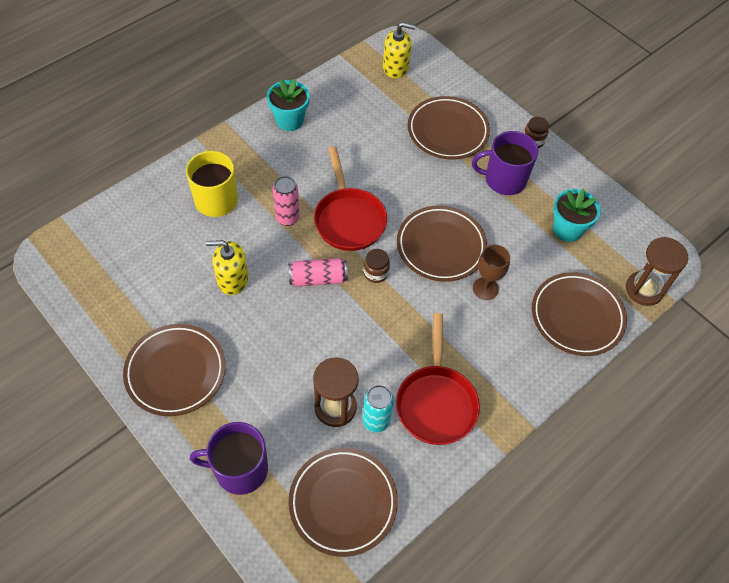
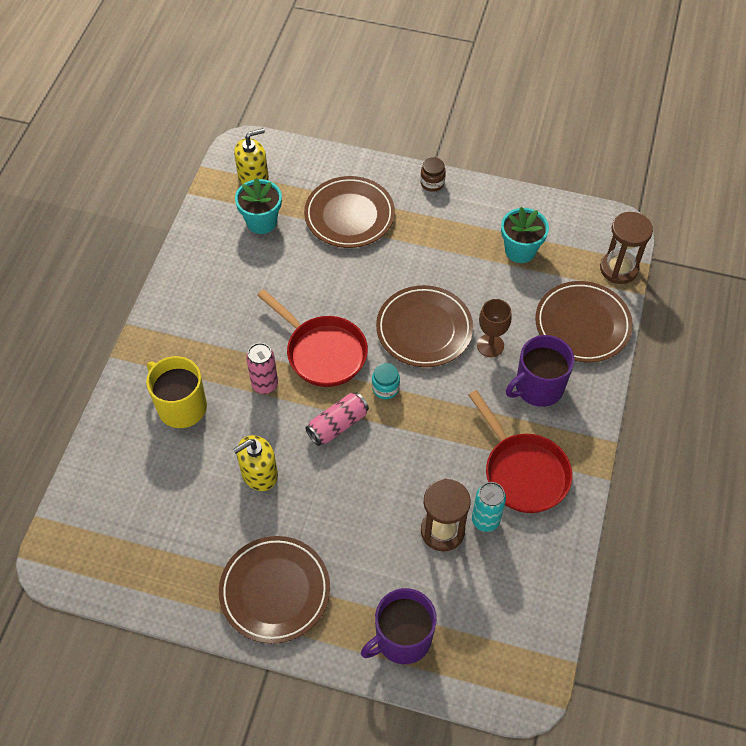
camera: 30 degrees left, 0 degrees up
(289, 120) = (191, 287): turquoise flower pot -> turquoise flower pot (261, 222)
(343, 502) = (511, 607): brown plate -> none
(376, 273) = (385, 388): brown jar -> turquoise jar
(504, 179) = (433, 234): purple mug -> purple mug (538, 387)

